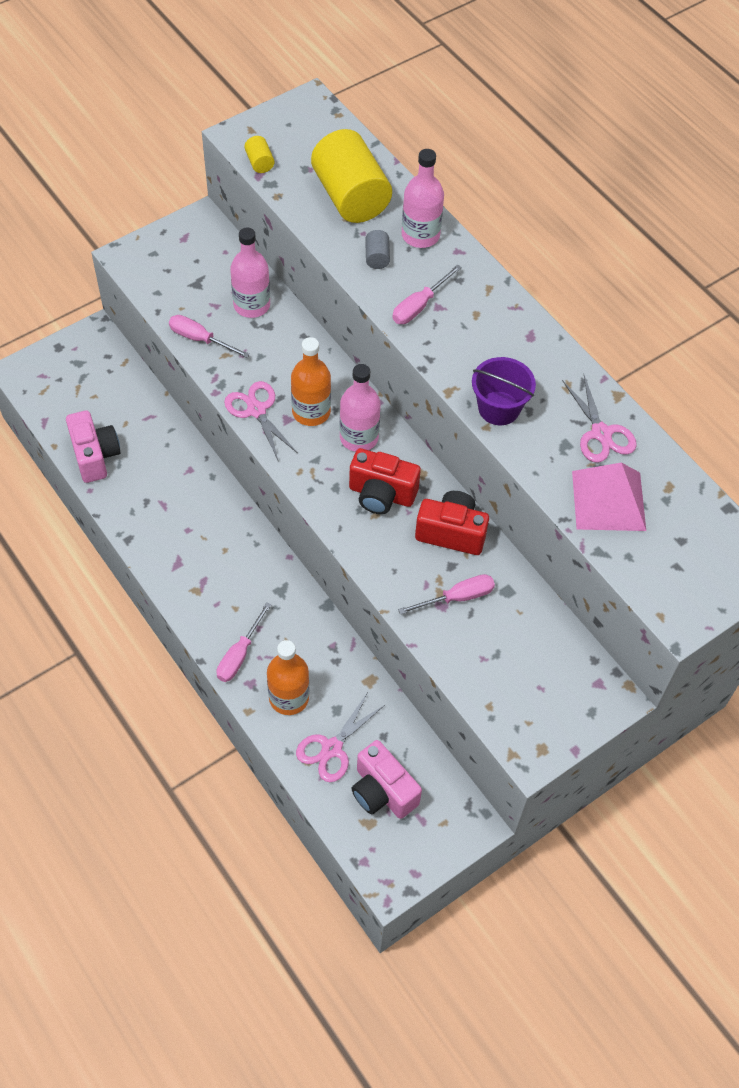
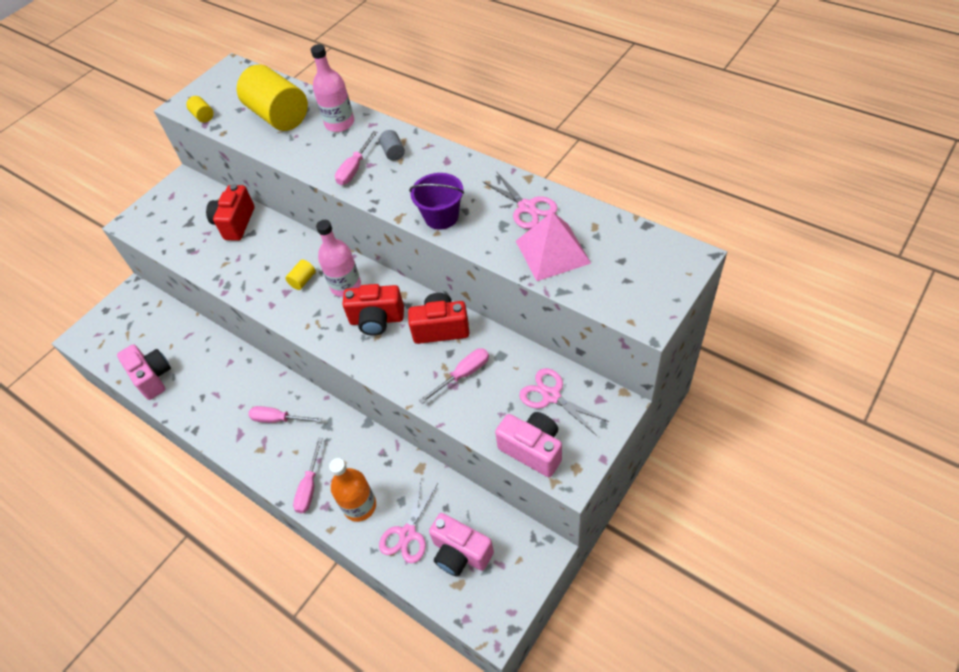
camera: 10 degrees left, 5 degrees down
(200, 339) = (201, 259): pink screwdriver -> pink screwdriver (278, 419)
(252, 305) = (235, 223): pink bottle -> red camera
(256, 410) = (260, 294): pink scissors -> pink scissors (551, 396)
(311, 412) = (303, 280): orange bottle -> yellow cylinder
(377, 257) = (311, 147): grey cylinder -> grey cylinder (393, 152)
(502, 711) = (532, 450): none -> pink camera

